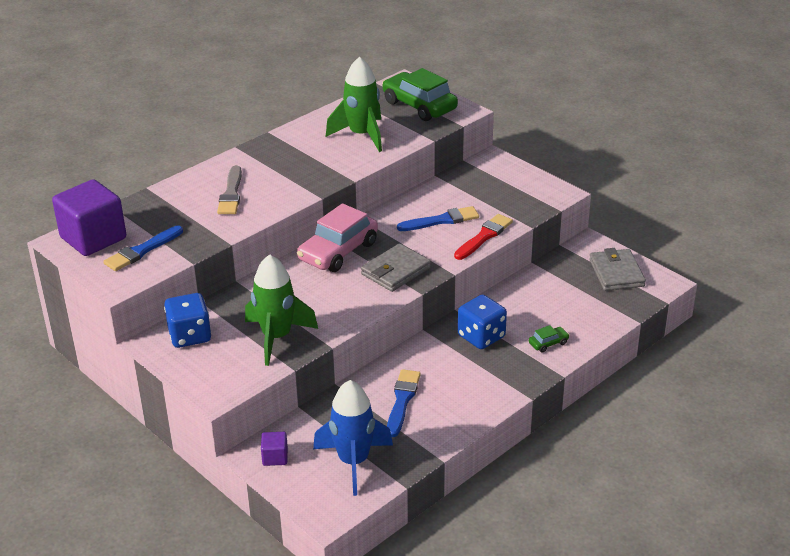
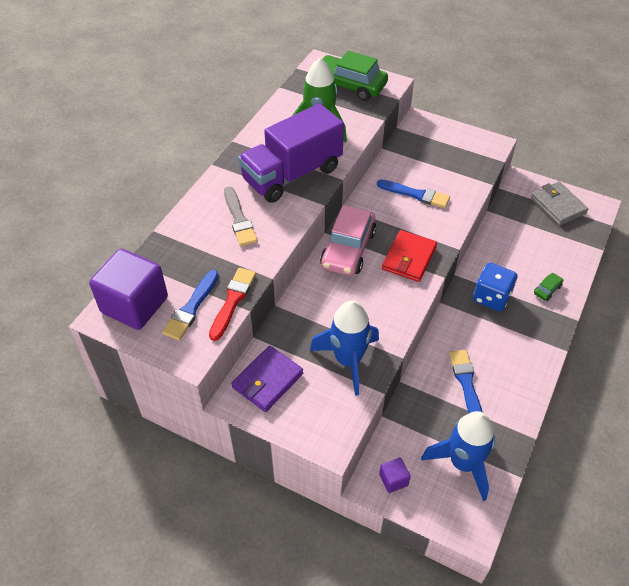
camera: 20 degrees left, 15 degrees up
(190, 336) = (268, 381): blue dice -> purple wallet
(277, 337) = (348, 360): green rocket -> blue rocket
(307, 168) = (292, 174): none -> purple truck
(395, 271) = (409, 258): grey wallet -> red wallet
(441, 220) = (416, 194): blue brush -> blue brush turned 60 degrees clockwise
(484, 236) = (460, 203): red brush -> red brush (233, 301)

